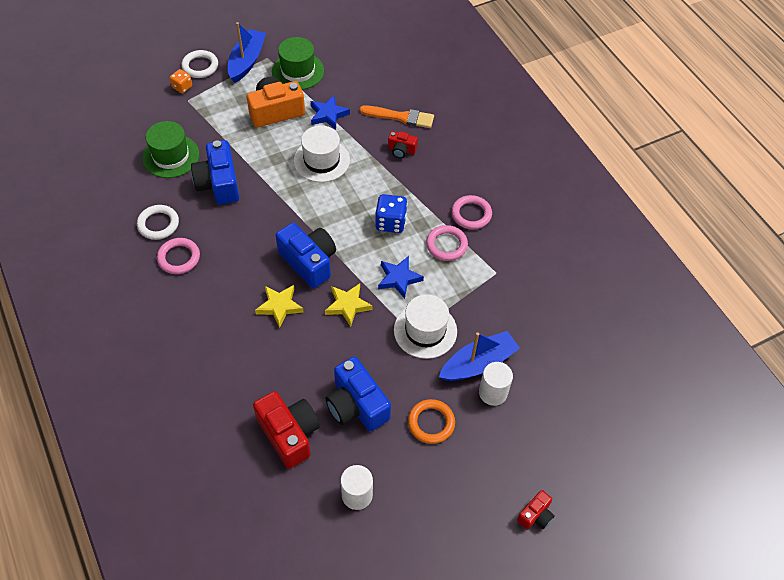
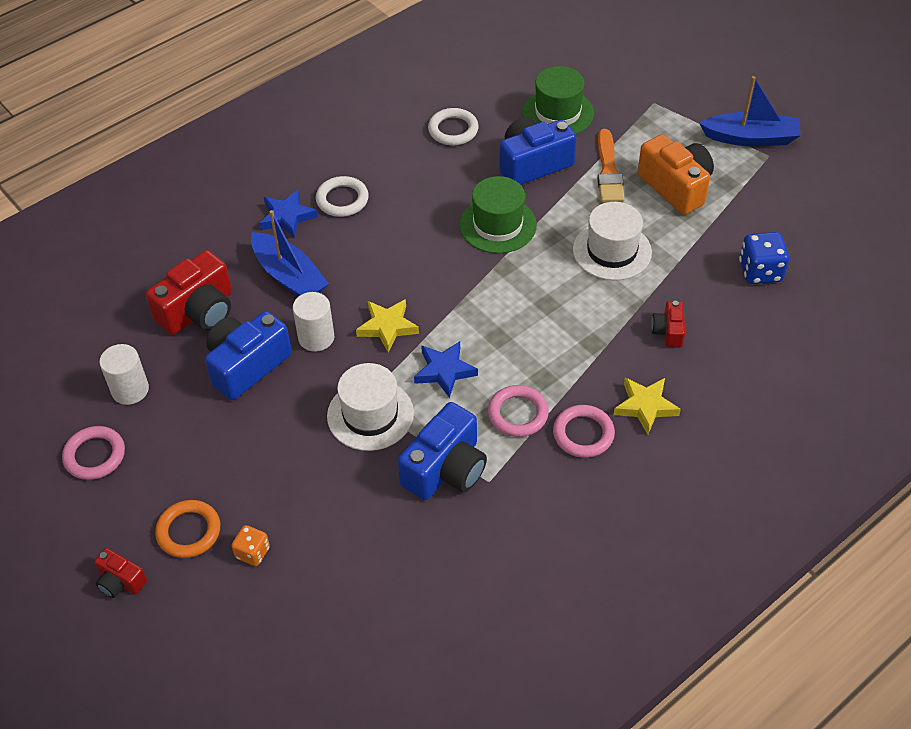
camera: 80 degrees right, 5 degrees down
(179, 258) = (411, 159): pink ring -> pink ring (95, 455)
(182, 87) = (673, 92): orange dice -> orange dice (253, 552)
(200, 66) = (717, 98): white ring -> white ring (342, 200)
(279, 306) = (368, 263): yellow star -> yellow star (645, 406)
(298, 71) = (760, 191): green hat -> green hat (498, 225)
(309, 262) = (442, 275): blue camera -> blue camera (445, 469)
(328, 115) = (696, 240): blue star -> blue star (287, 217)
(390, 222) = (534, 344): blue dice -> blue dice (760, 271)
(400, 117) = (731, 318): orange brush -> orange brush (608, 171)
(431, 423) = (235, 445): orange ring -> orange ring (189, 531)
(478, 363) = (333, 482): blue boat -> blue boat (289, 276)
(493, 392) = (291, 506): white cylinder -> white cylinder (316, 337)

